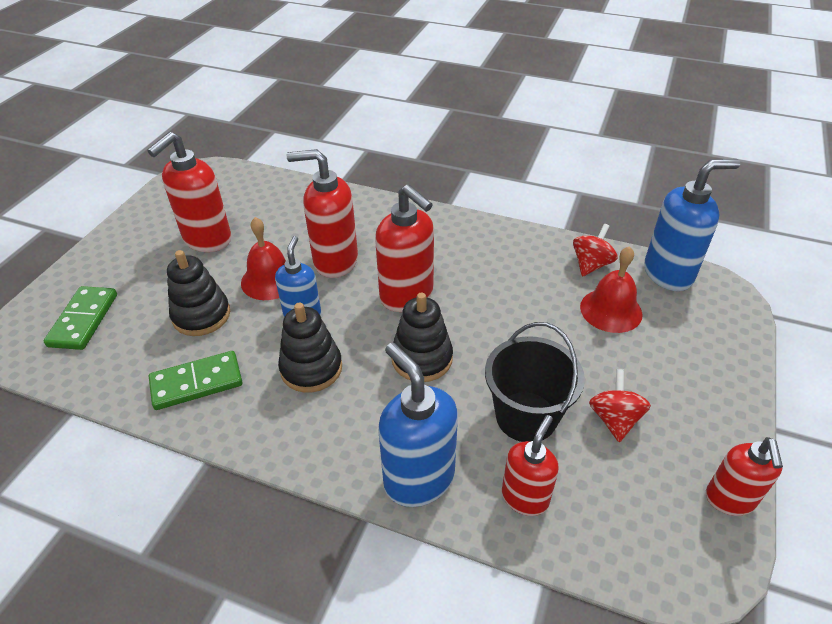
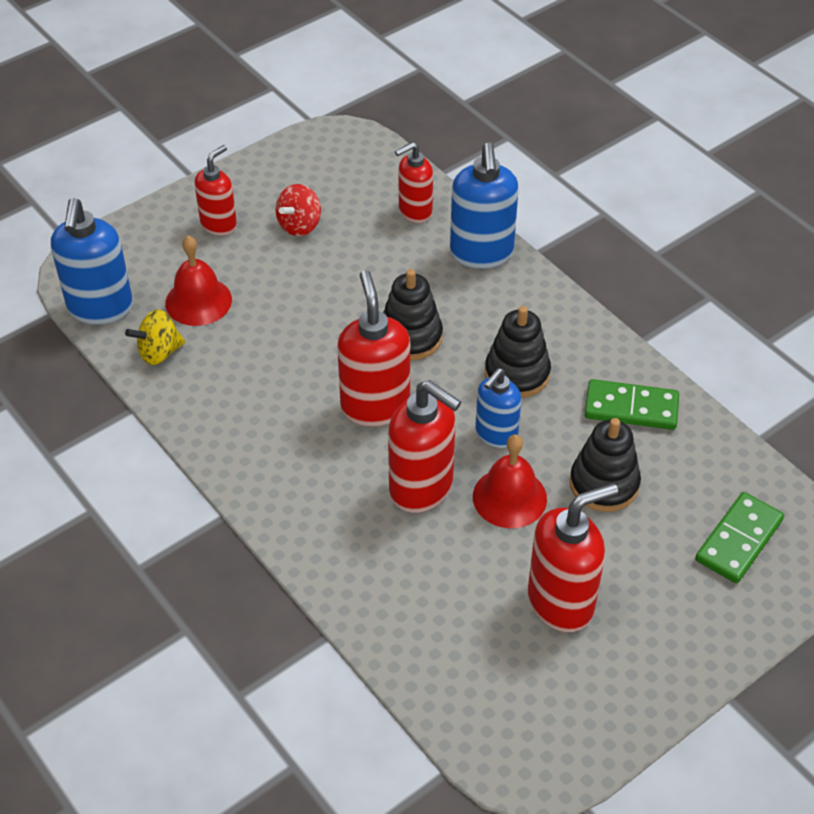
camera: 150 degrees left, 5 degrees up
(526, 416) = (364, 256): black bucket -> none
(591, 264) = (159, 352): red spinning top -> yellow spinning top
(668, 274) = (100, 308): blue soap dispenser -> blue soap dispenser turned 105 degrees counterclockwise
(729, 500) = (280, 154): red soap dispenser -> red soap dispenser (219, 224)

